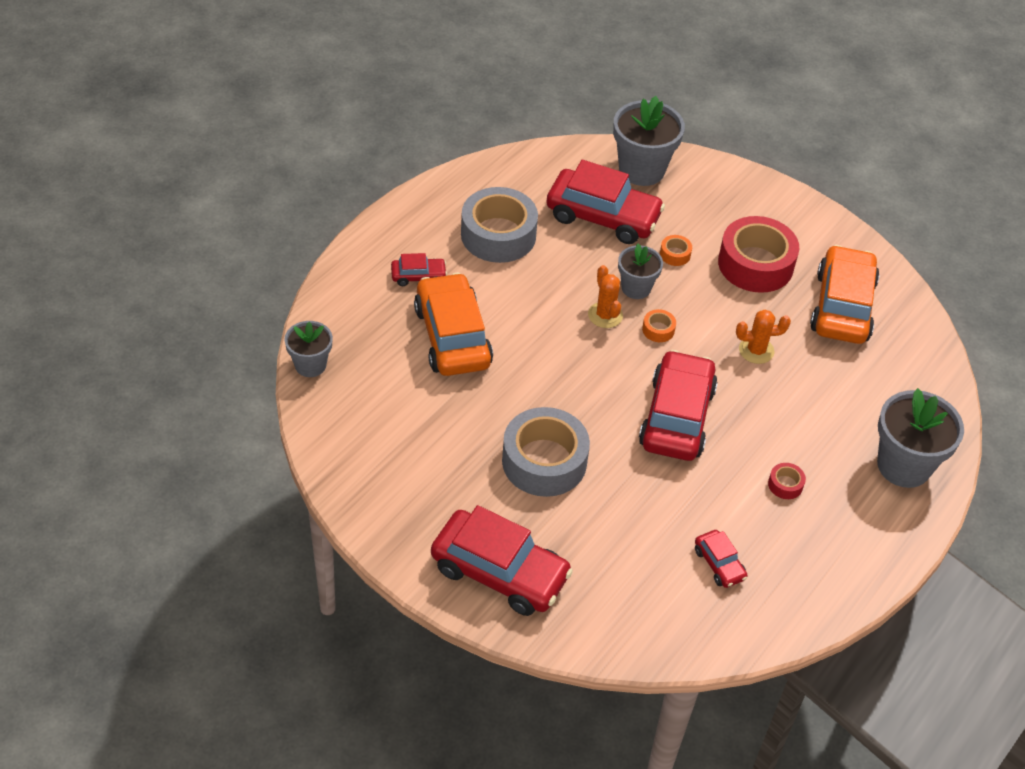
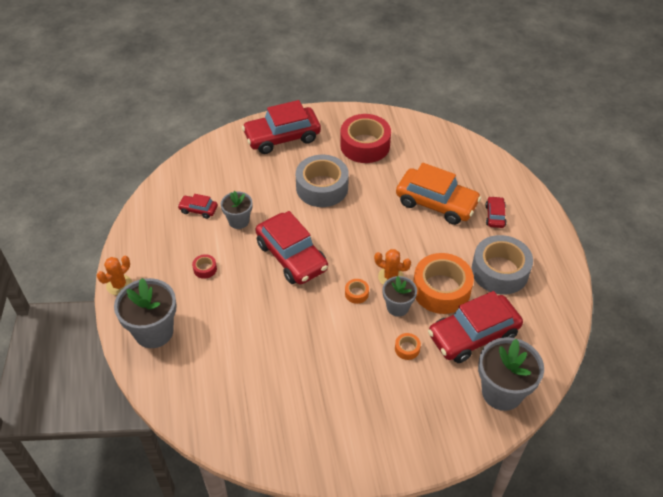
camera: 135 degrees right, 0 degrees up
(310, 365) = (466, 143): grey flower pot -> grey flower pot (239, 221)
(418, 276) = (495, 216): red car -> red car turned 150 degrees clockwise
(575, 267) = (441, 290): none -> orange tape
(755, 264) = (359, 387): red tape -> red tape (365, 145)
(756, 350) = (296, 329): orange cactus -> orange cactus (119, 285)
(842, 306) = (280, 406): orange car -> none

